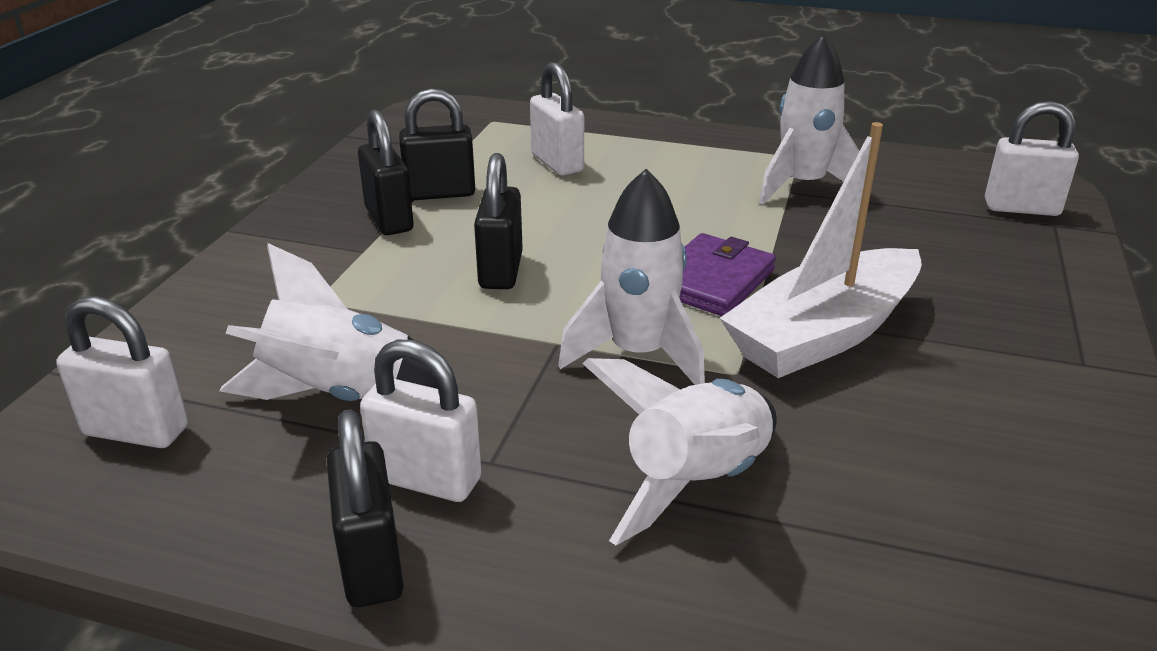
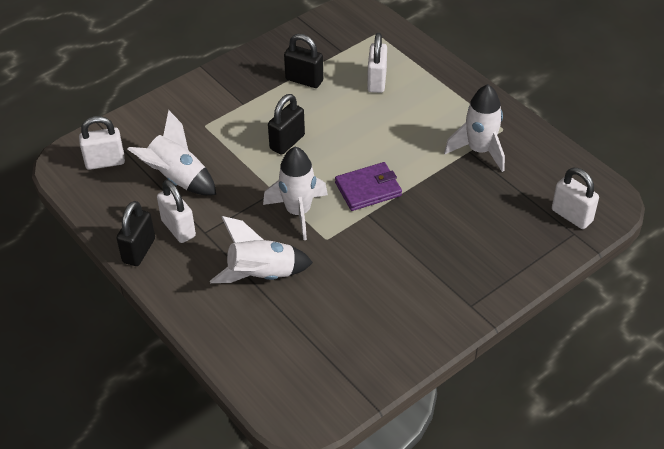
camera: 35 degrees right, 15 degrees up
(136, 431) = (105, 162): white padlock -> white padlock turned 60 degrees counterclockwise
(389, 220) = (268, 89): black padlock -> none
(824, 334) = (381, 238): white boat -> none

